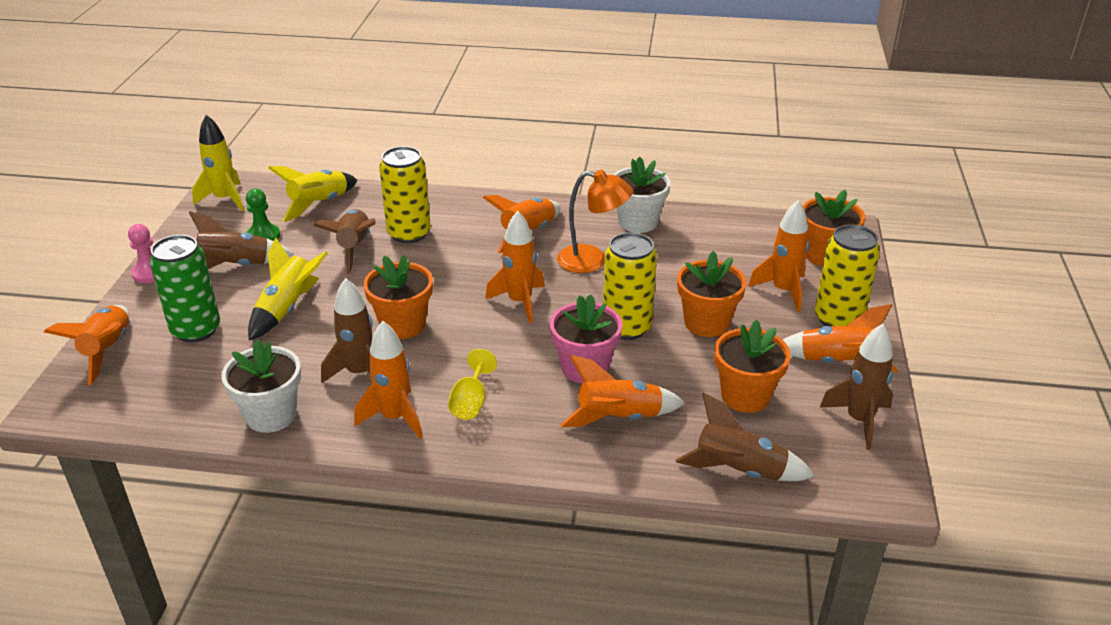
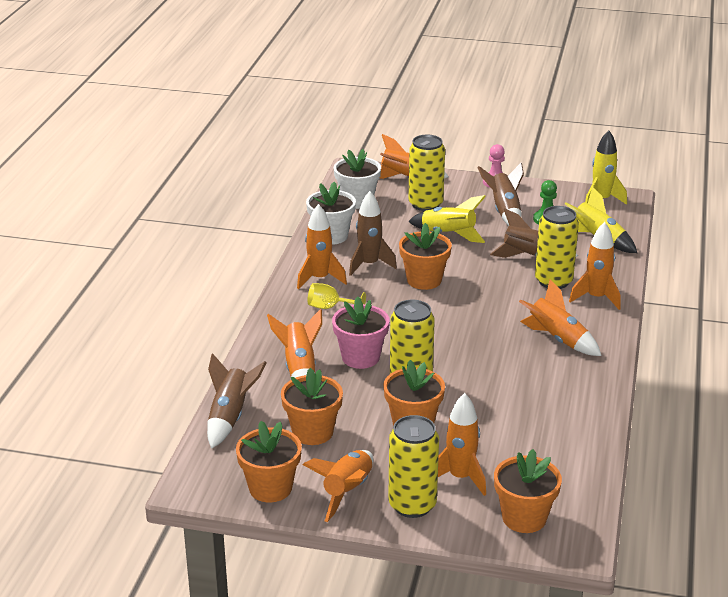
camera: 95 degrees right, 5 degrees down
(196, 330) = (425, 204): green can -> yellow can
(520, 302) = (450, 331): orange rocket -> orange rocket (596, 298)
(592, 261) = (512, 371): orange lamp -> none
(638, 222) = (581, 402): white flower pot -> white flower pot (357, 201)
(859, 420) = (270, 488): brown rocket -> orange flower pot

